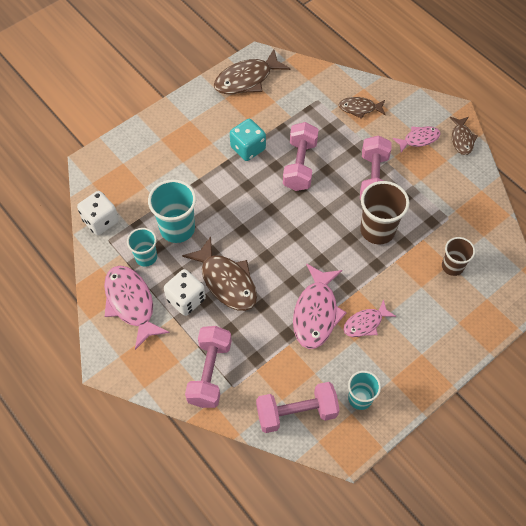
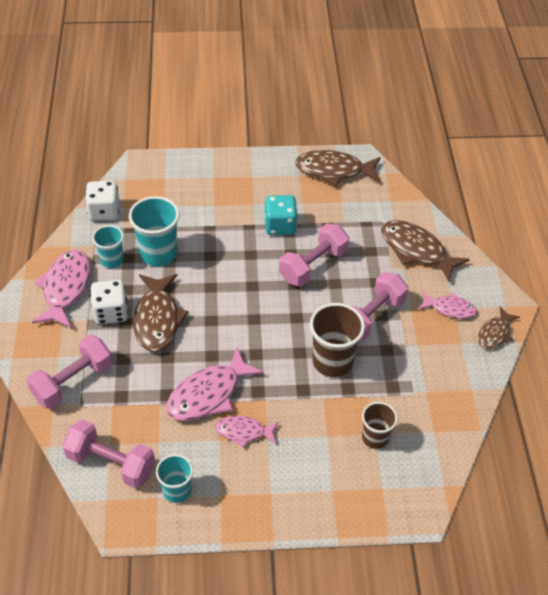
camera: 35 degrees right, 10 degrees down
(359, 108) = (416, 250): brown fish -> brown fish, size x1.70

